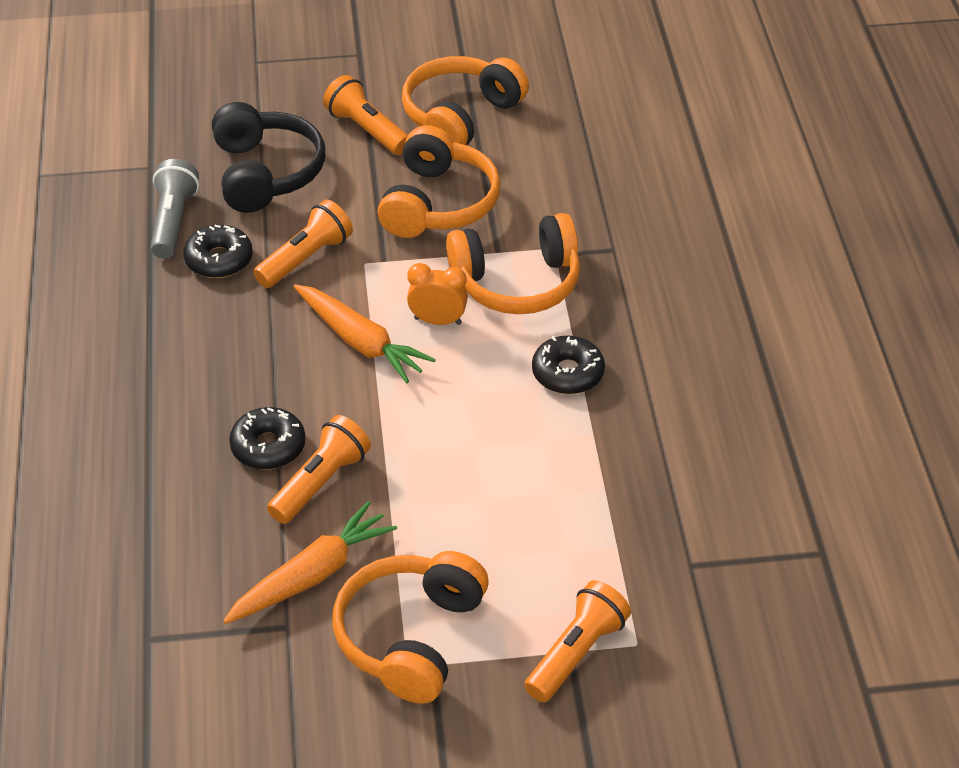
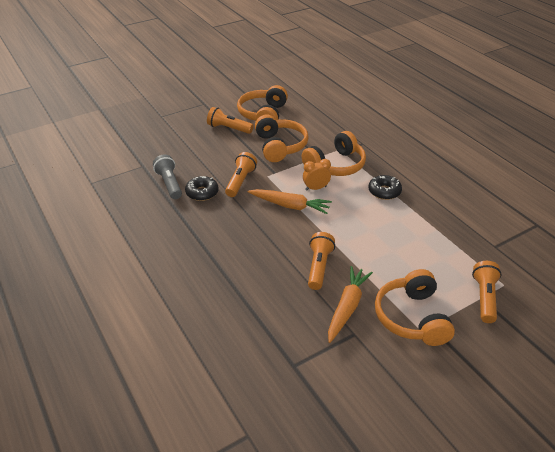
camera: 25 degrees left, 5 degrees down
(265, 173) = (197, 155): black headphones -> none
(268, 446) = (283, 260): black donut -> none

